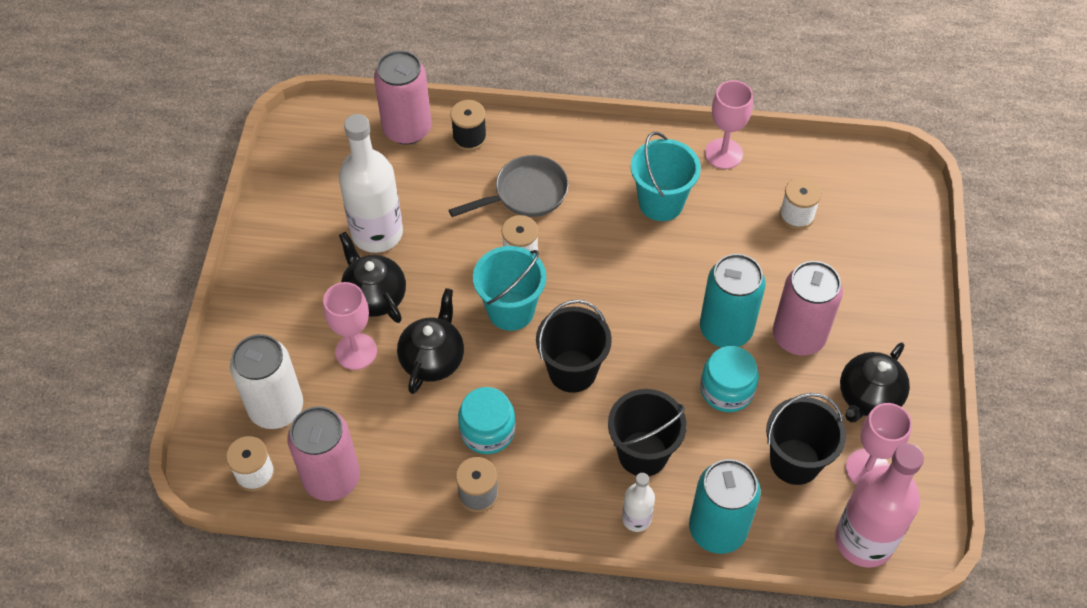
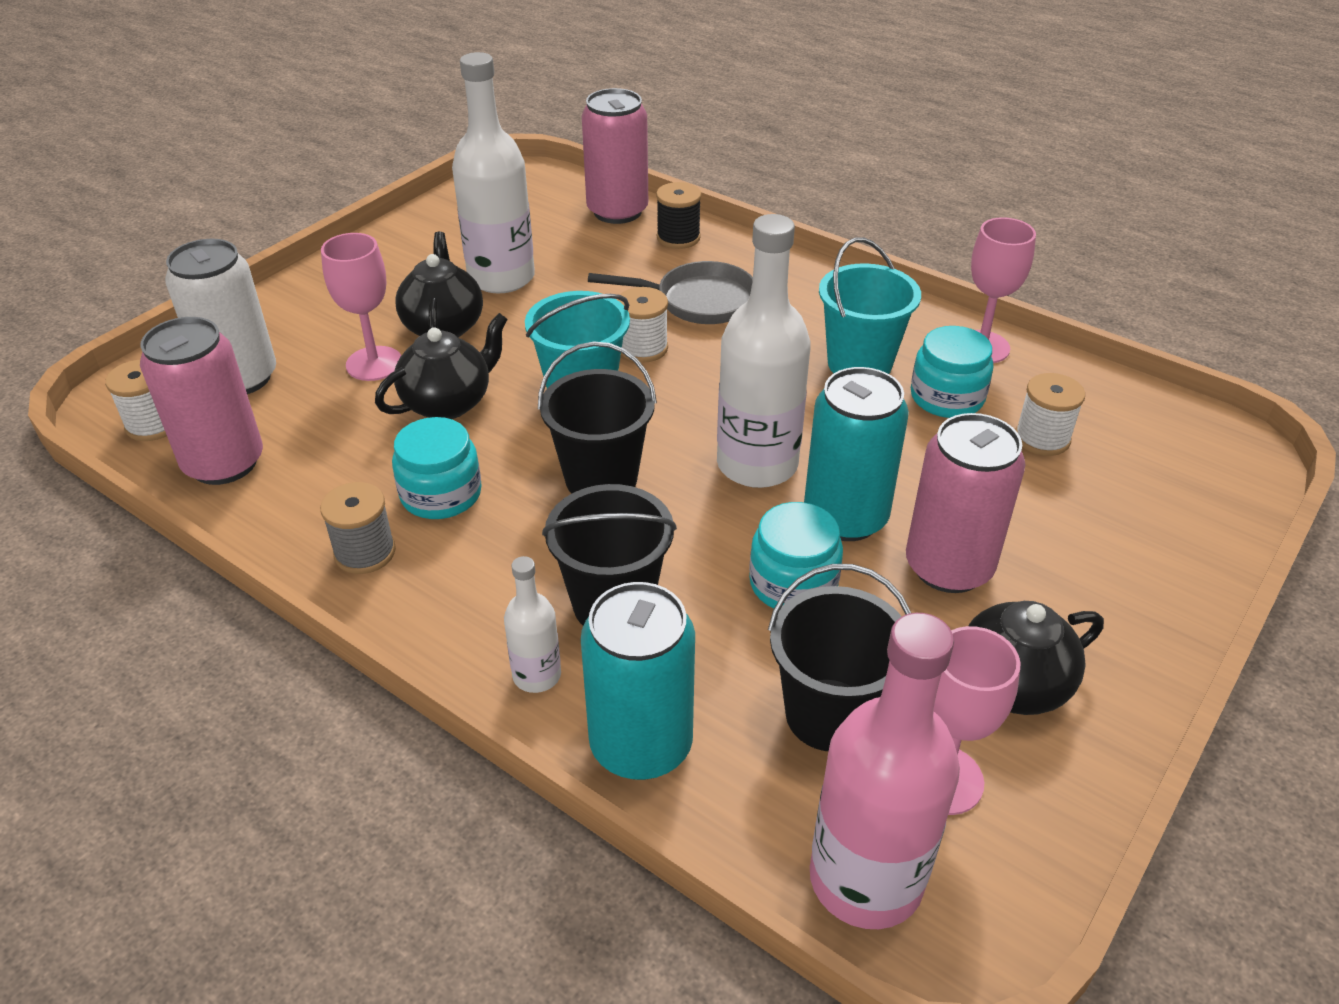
camera: 30 degrees right, 15 degrees down
(653, 314) = (757, 464): none -> white bottle
(727, 207) = (947, 397): none -> turquoise jar

